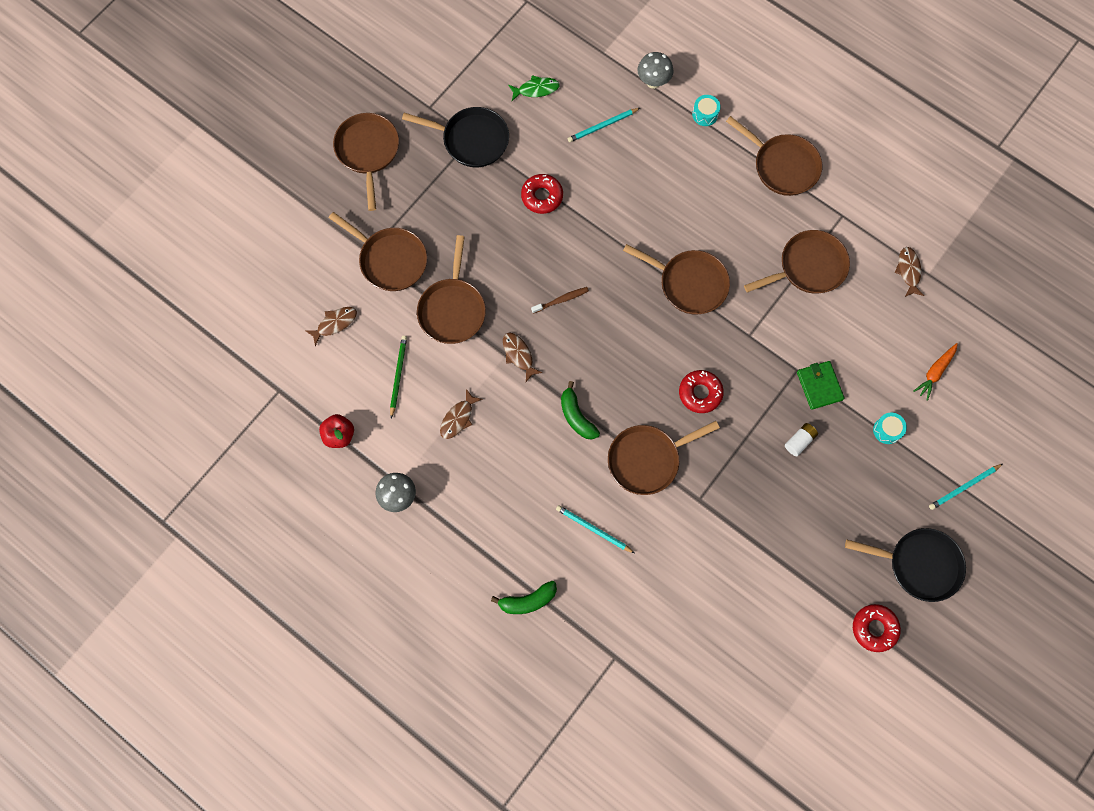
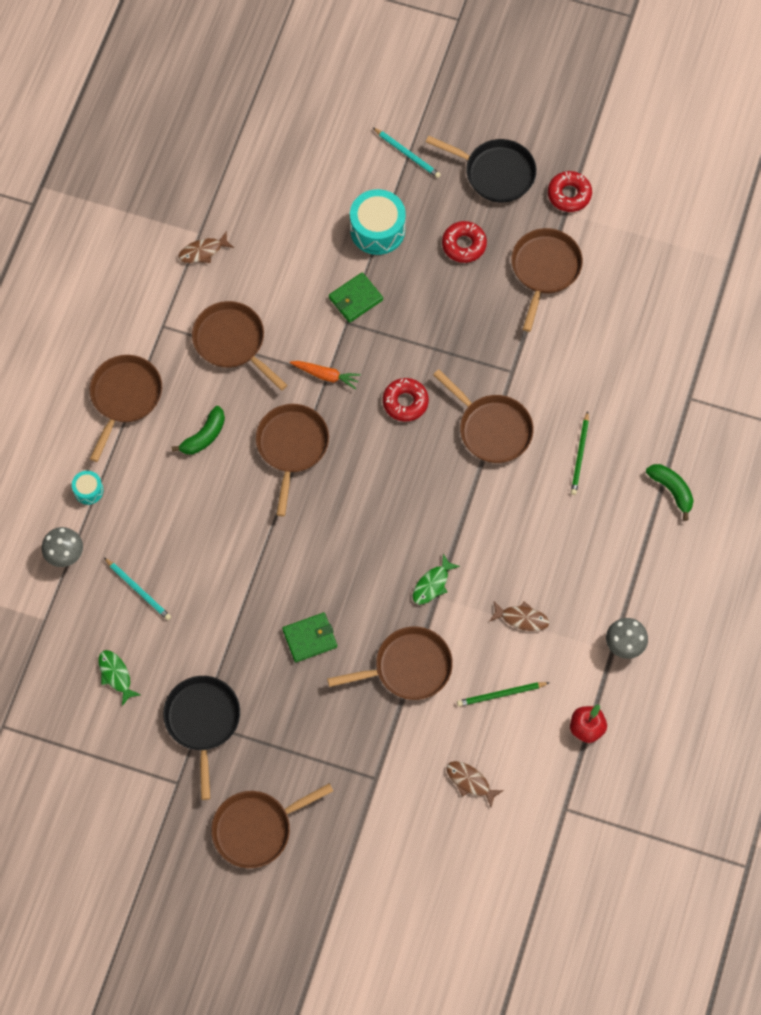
camera: 110 degrees left, 5 degrees down
(390, 260) = (377, 753): brown pan -> brown pan (544, 270)
(509, 241) = (310, 638): none -> green wallet
(518, 355) = (432, 584): brown fish -> green fish
(542, 196) = (245, 623): red donut -> red donut (464, 245)
(561, 300) = (356, 563): brown toothbrush -> none
(576, 416) = (474, 507): green banana -> green banana (204, 436)
(593, 529) = (580, 455): turquoise pencil -> green pencil
(799, 441) = (418, 301): white battery -> none
(887, 430) = (377, 230): turquoise drum -> turquoise drum, size x1.96
(919, 564) = (495, 173): black pan -> black pan turned 120 degrees clockwise
(935, 372) = (302, 203): orange carrot -> orange carrot (326, 375)

